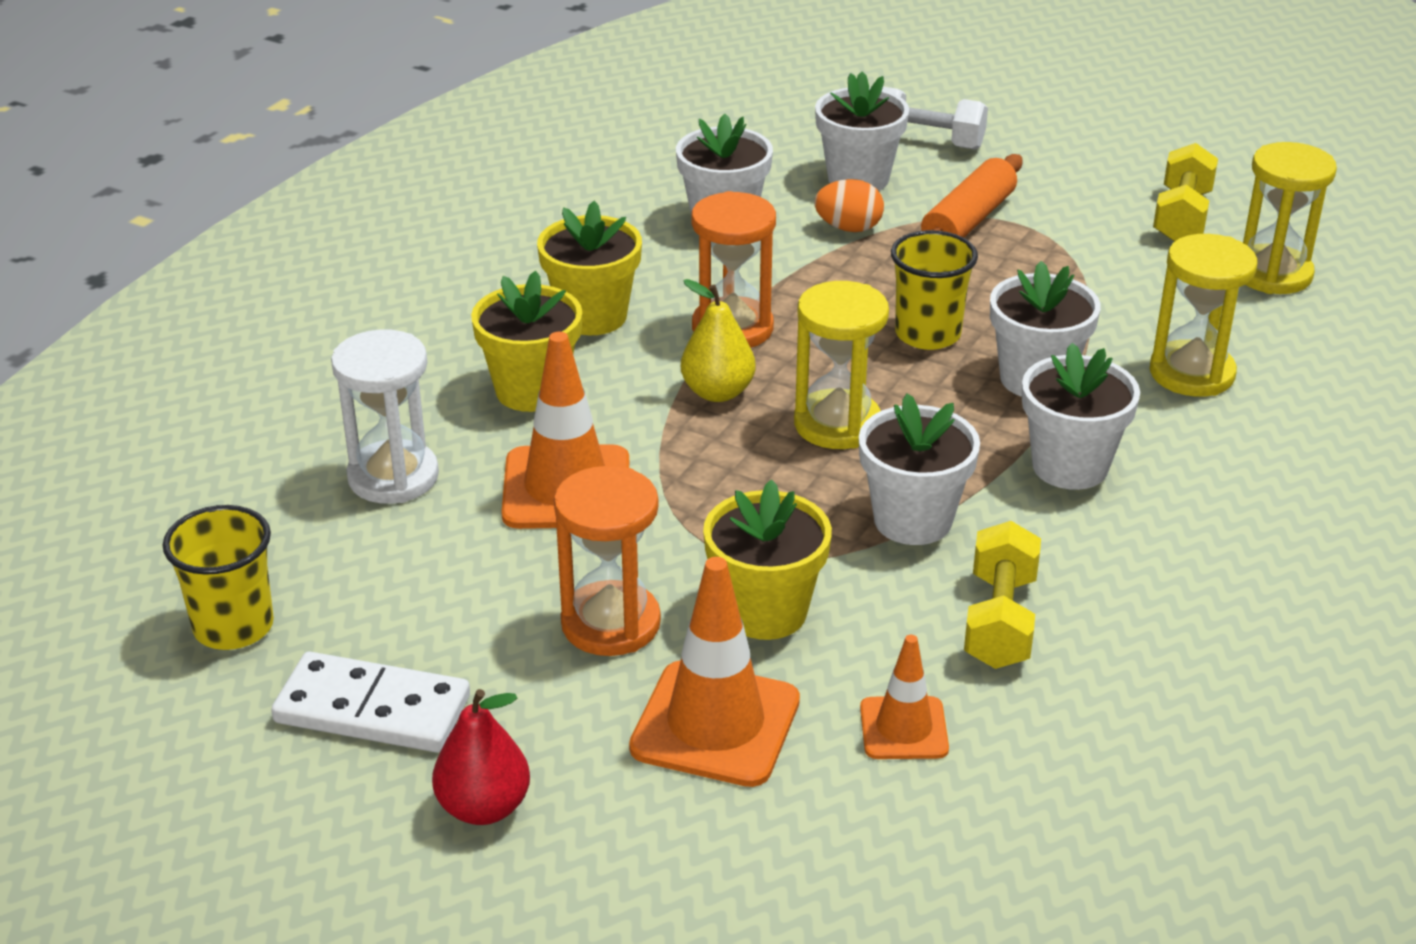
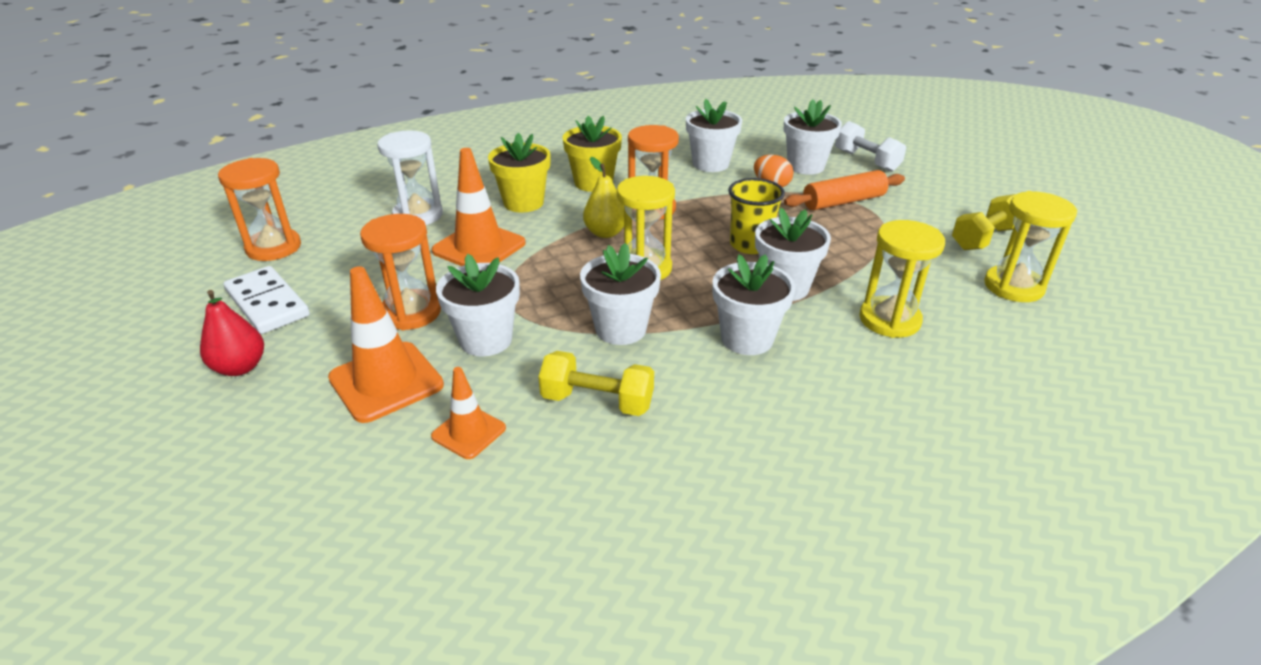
camera: 35 degrees right, 0 degrees up
(233, 627) = (273, 248): yellow cup -> orange hourglass
(765, 612) = (486, 340): yellow flower pot -> white flower pot
(999, 621) = (597, 401): yellow dumbbell -> yellow dumbbell turned 60 degrees clockwise

